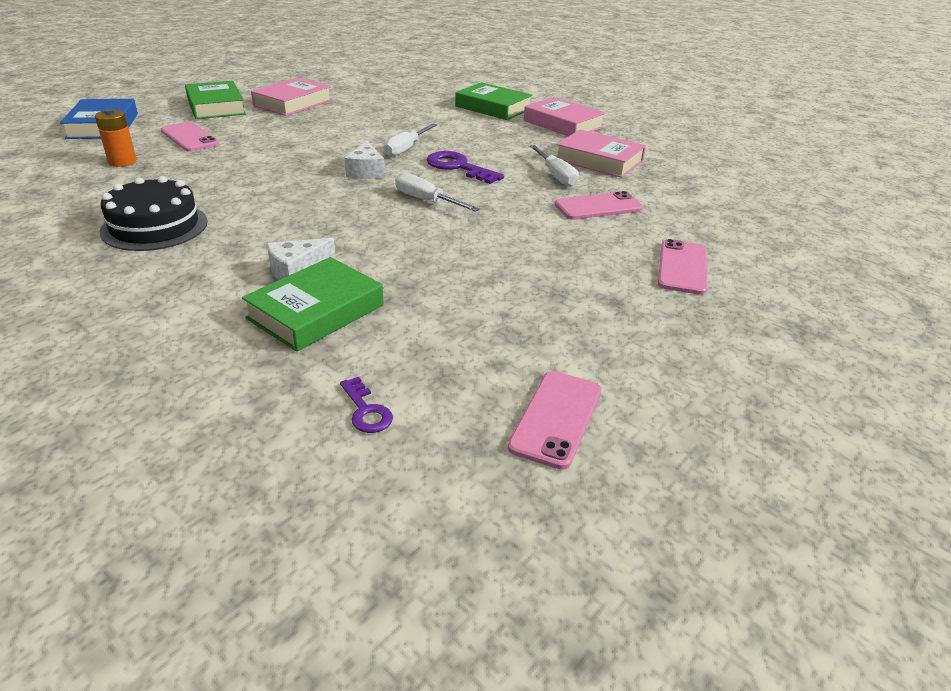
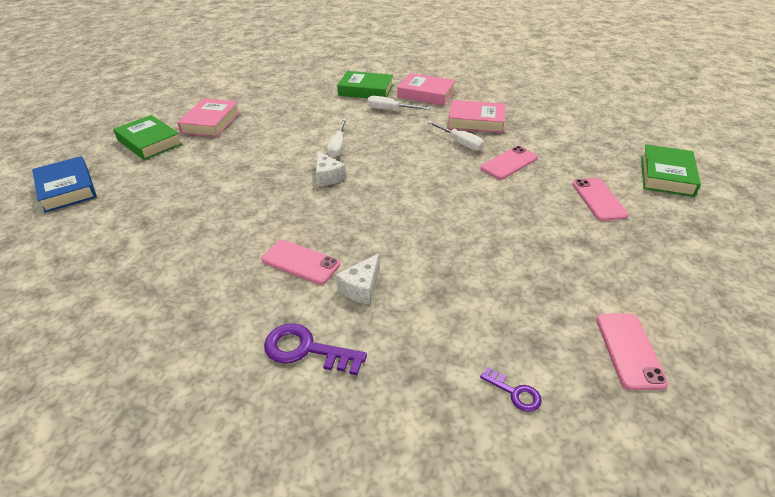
camera: 20 degrees left, 5 degrees up
(122, 162) = (121, 222): orange battery -> none
(154, 226) = (211, 281): black cake -> none
(189, 137) = (156, 181): pink phone -> pink phone (300, 262)
(316, 312) = (407, 319): green book -> green book (666, 175)
(426, 201) = (394, 191): white screwdriver -> white screwdriver (390, 110)
(459, 167) = (390, 154): purple key -> purple key (307, 350)

